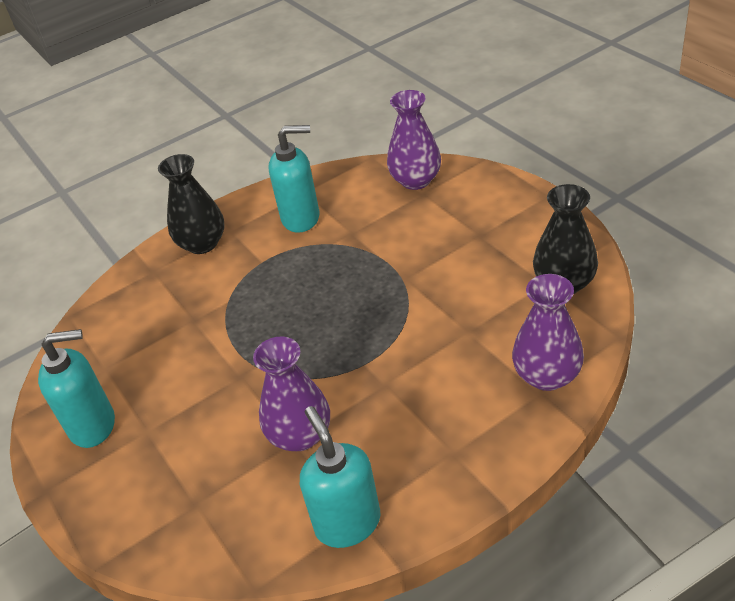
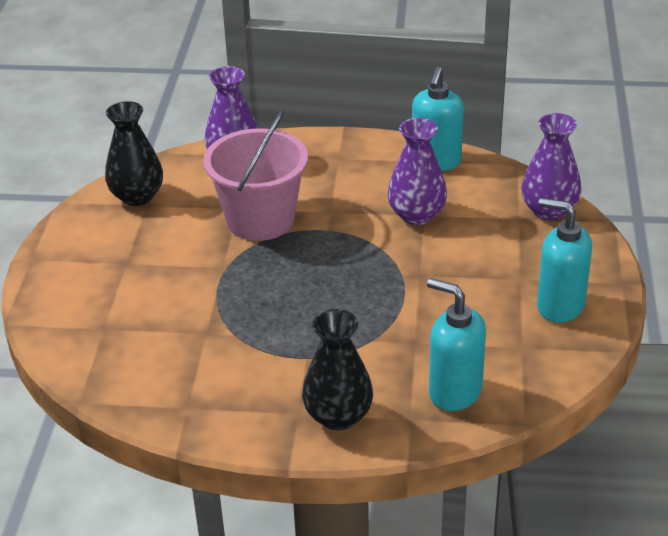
camera: 145 degrees left, 5 degrees down
(301, 218) = (225, 378): turquoise soap dispenser -> turquoise soap dispenser (454, 392)
(416, 180) = (89, 345): purple vase -> purple vase (549, 210)
(432, 333) = (260, 220): none -> pink bucket

